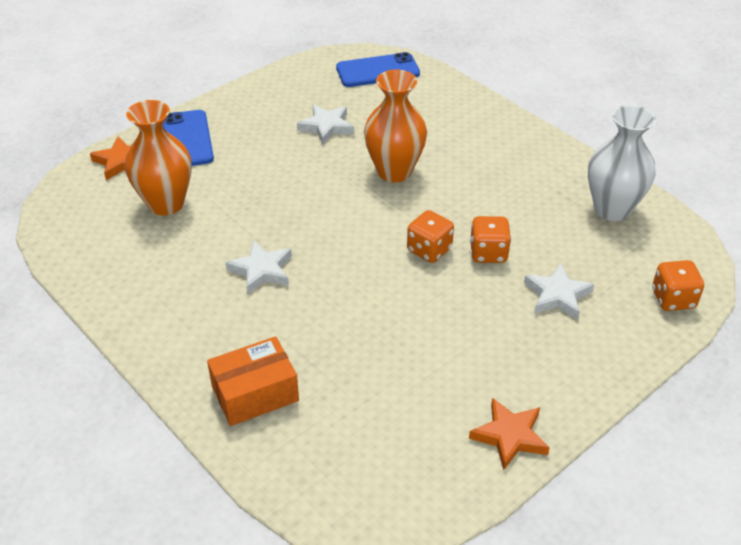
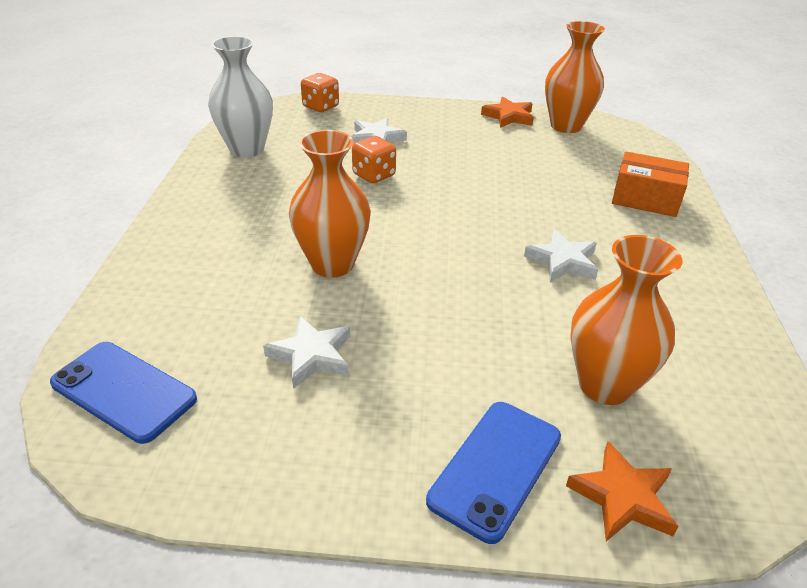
camera: 135 degrees left, 5 degrees down
(429, 250) = (409, 199): orange dice -> none
(437, 469) = (566, 126): none -> orange vase

